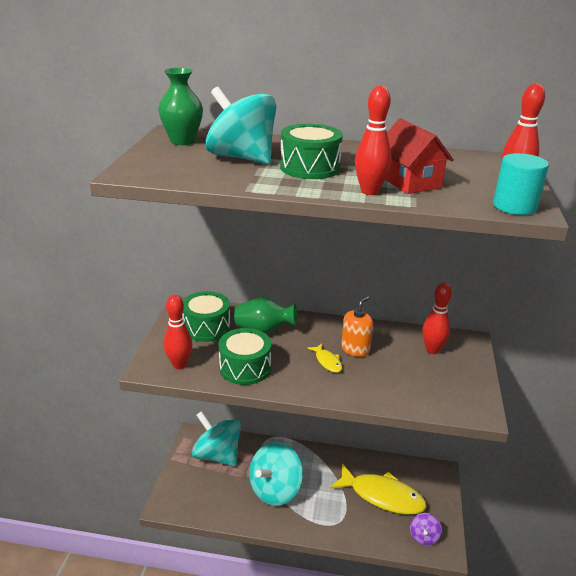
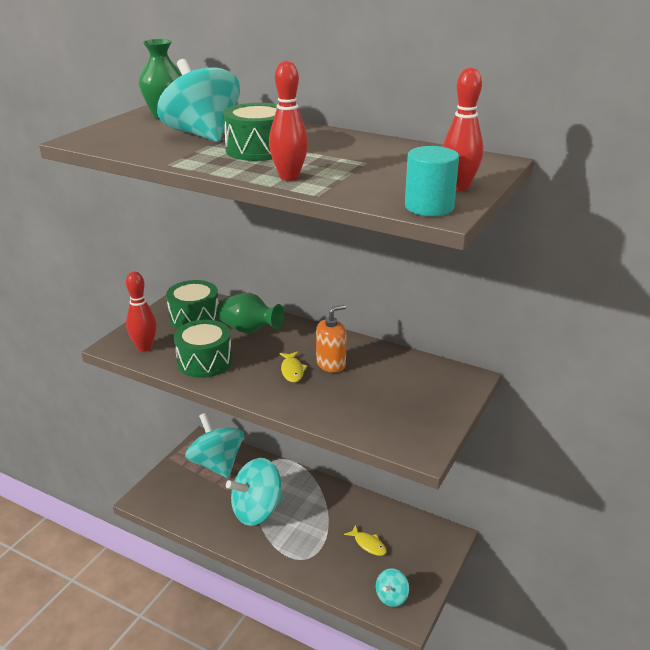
camera: 20 degrees right, 0 degrees up
(382, 496) = (368, 544): yellow fish -> yellow fish, size x0.43
(409, 181) = (345, 172): red house -> none
(424, 537) = (391, 597): purple spinning top -> turquoise spinning top
(432, 350) = (417, 379): red bowling pin -> none

